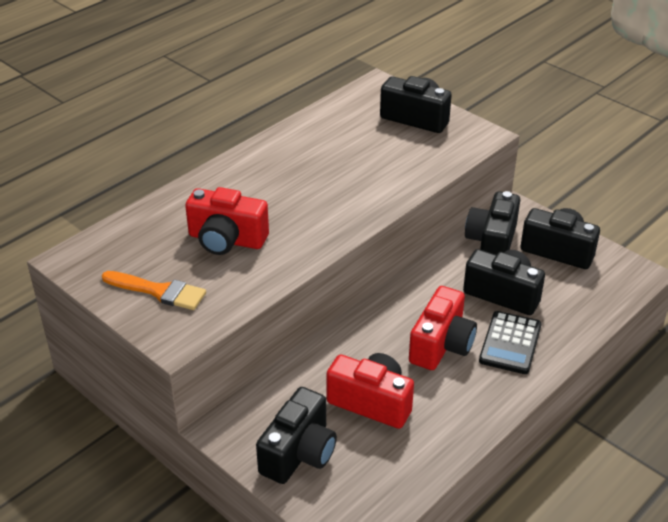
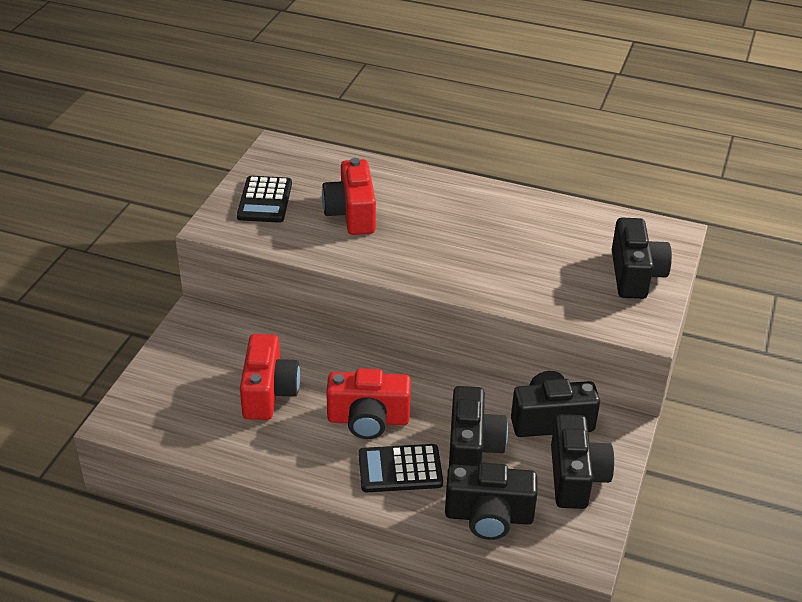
camera: 65 degrees right, 0 degrees up
(159, 291) = (265, 200): orange brush -> black calculator
(299, 453) = (189, 365): black camera -> black camera (488, 516)

